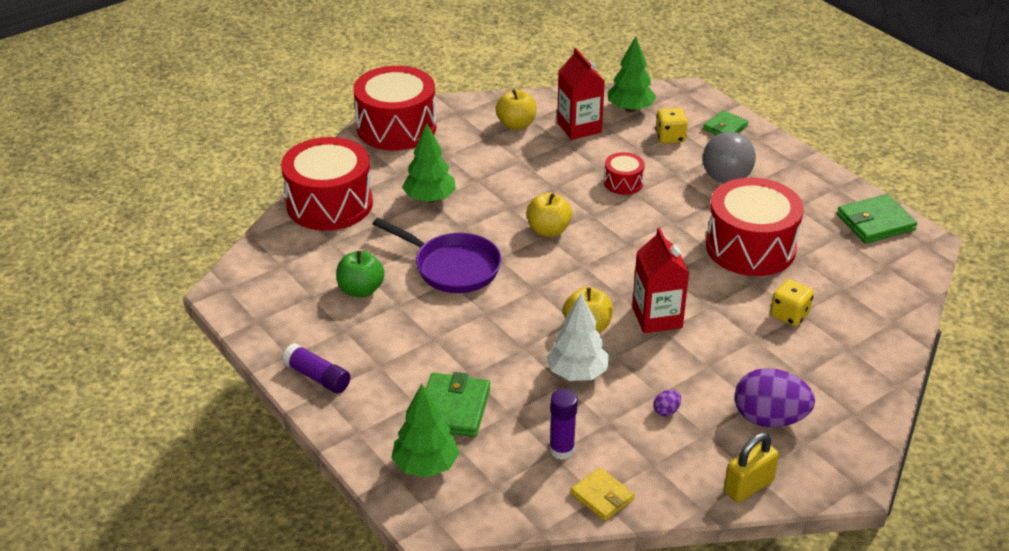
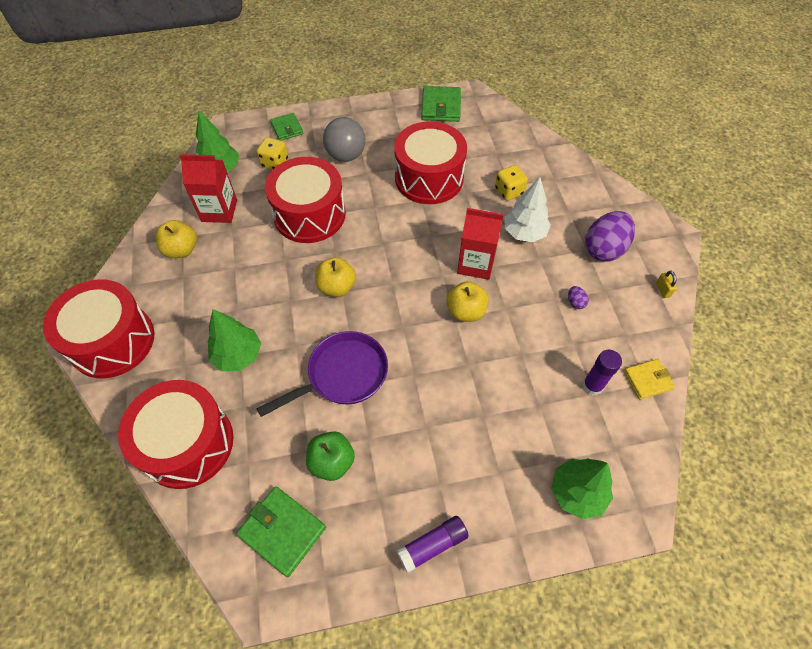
camera: 65 degrees left, 20 degrees up
(453, 408) = (518, 444): green wallet -> green wallet (282, 531)
(577, 373) = (513, 340): white tree -> white tree (524, 233)
(623, 183) = (309, 214): red drum -> red drum, size x2.14
(748, 486) = (662, 290): yellow padlock -> yellow padlock, size x0.54

